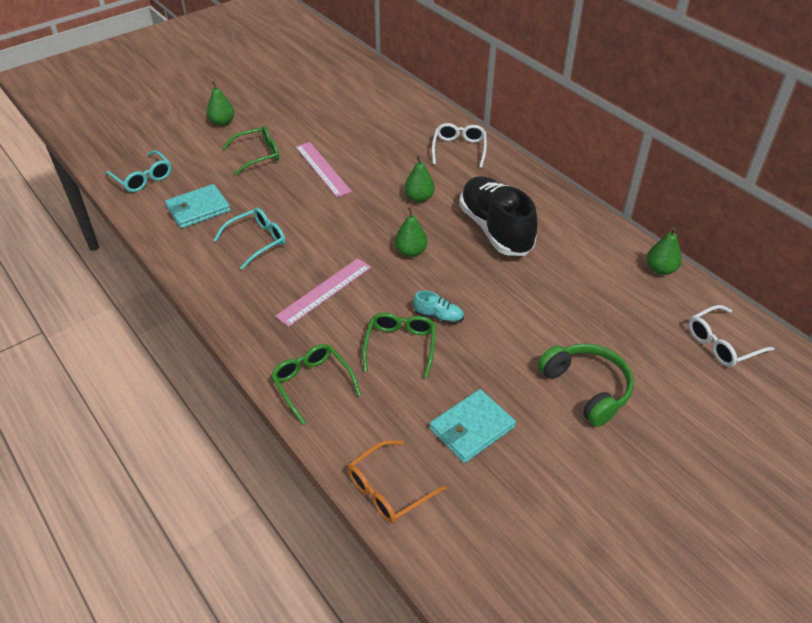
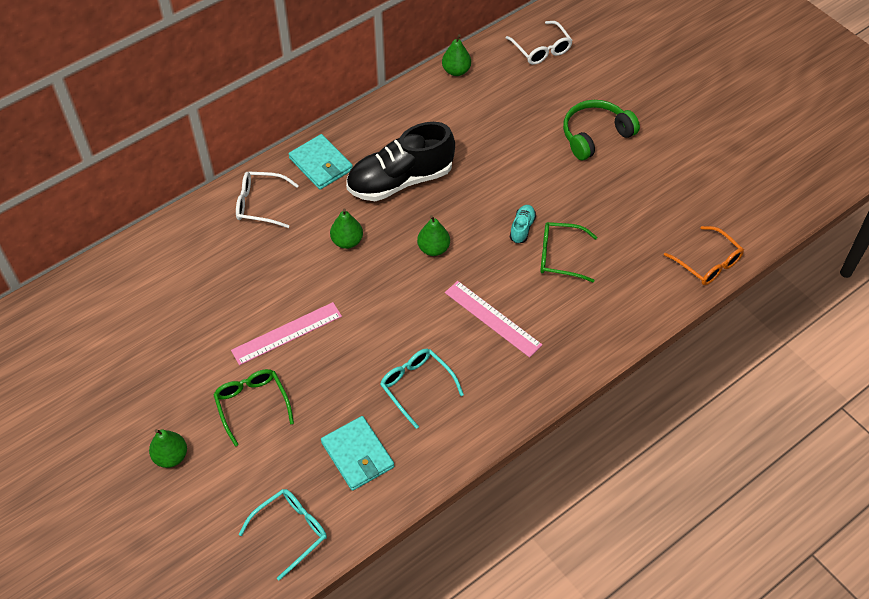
camera: 90 degrees left, 10 degrees up
(312, 384) = (610, 320): green glasses -> none
(472, 428) = (643, 209): turquoise wallet -> turquoise wallet (321, 164)

